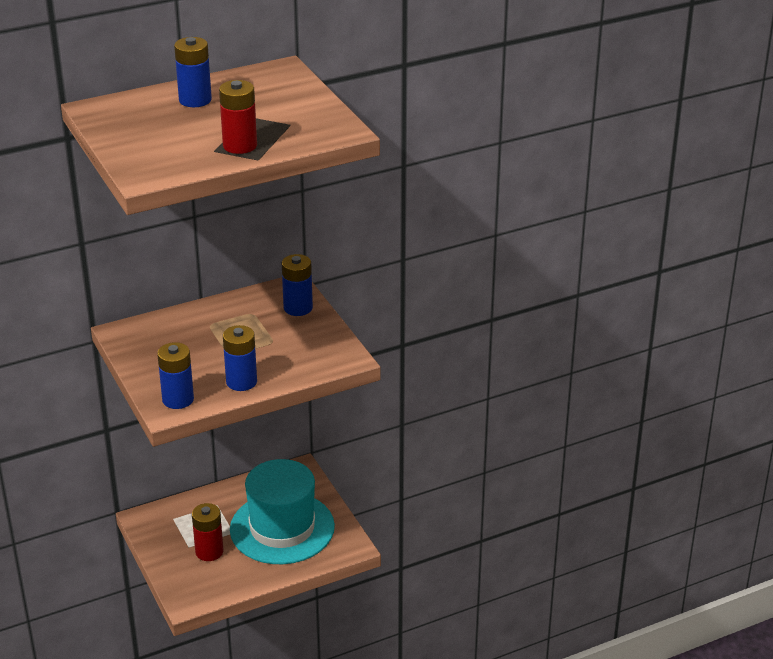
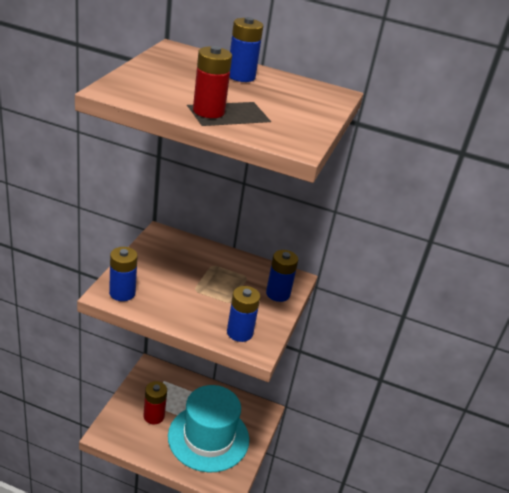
camera: 40 degrees right, 0 degrees up
(241, 382) = (172, 311): blue battery -> blue battery (239, 332)

